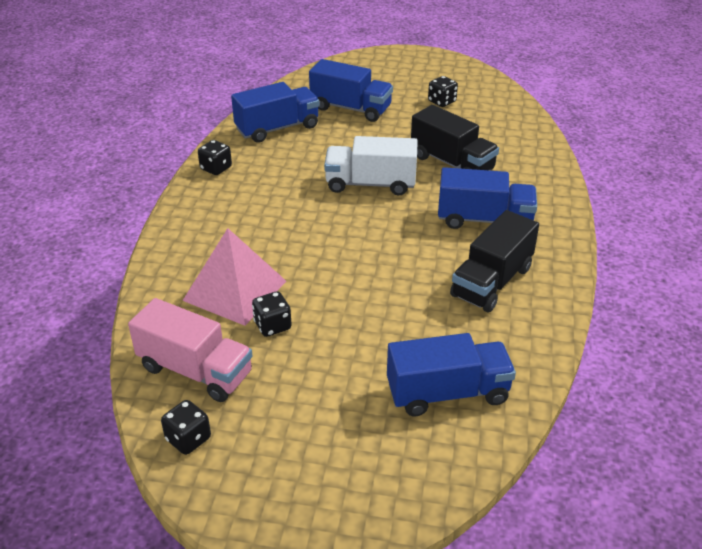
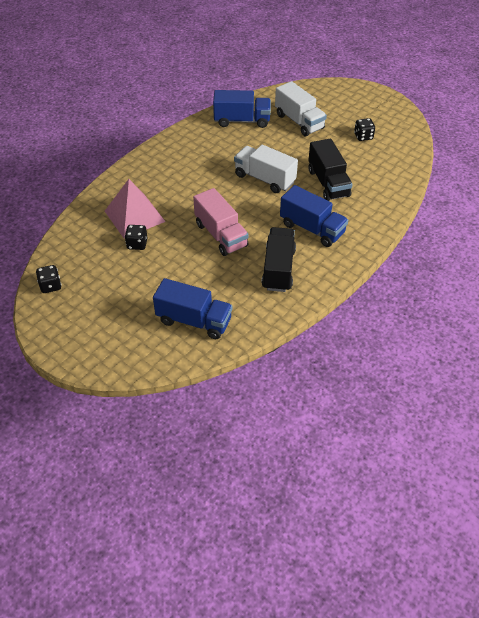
camera: 30 degrees right, 10 degrees up
(195, 370) = (81, 252): pink truck -> pink truck (221, 235)
(216, 168) = (184, 136): black dice -> none
(350, 108) = (299, 121): blue truck -> white truck
(491, 282) = (278, 269): black truck -> black truck turned 120 degrees clockwise

